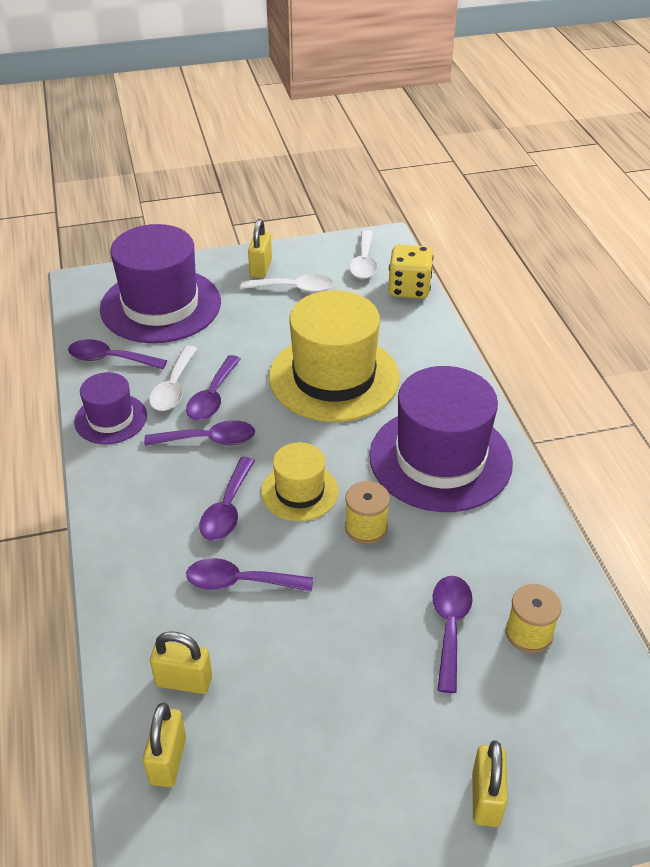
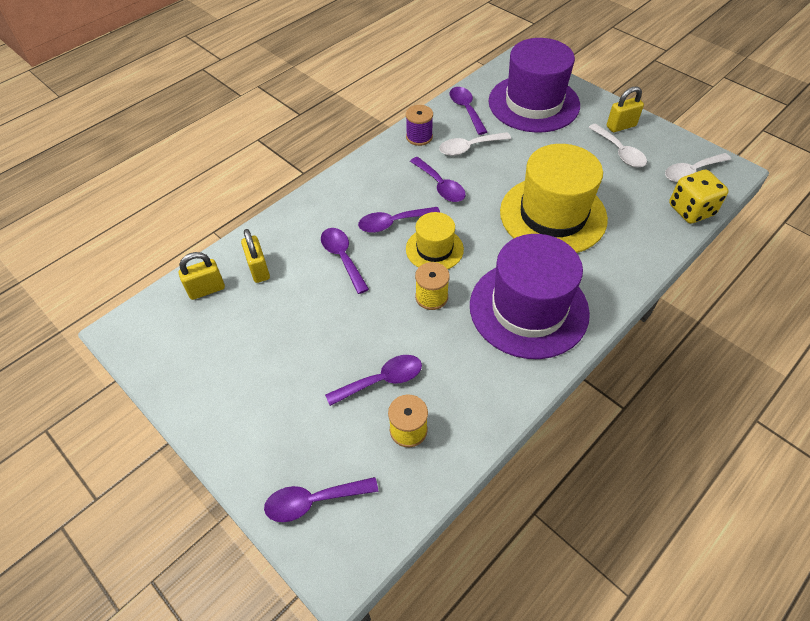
camera: 60 degrees right, 10 degrees up
(111, 419) = (419, 137): purple hat -> purple spool
(212, 396) = (478, 168): purple spoon -> purple spoon (314, 501)
(486, 798) = (262, 457): yellow padlock -> none

